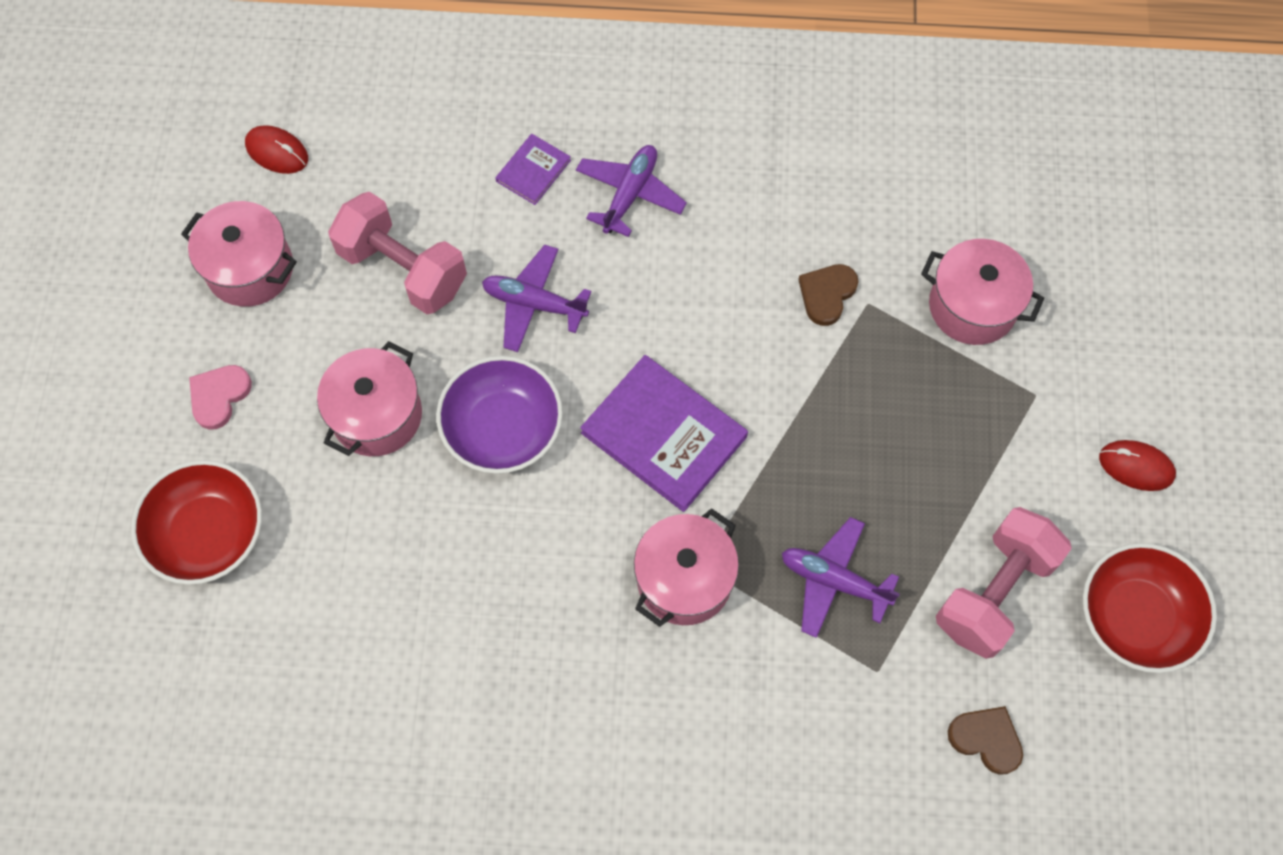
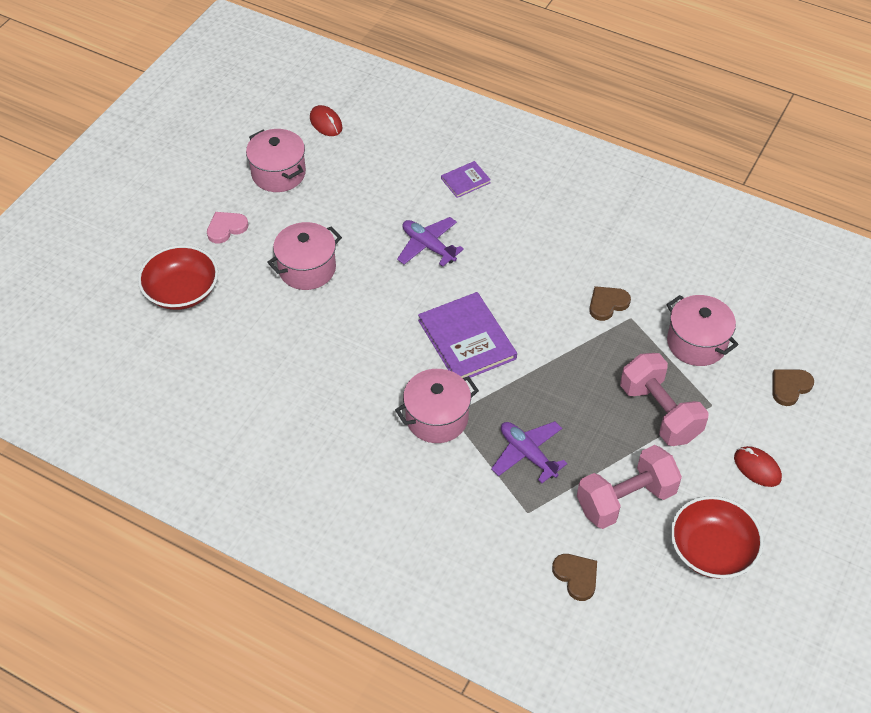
camera: 25 degrees right, 15 degrees down
(403, 269) = (363, 203): pink dumbbell -> pink dumbbell (659, 413)
(503, 428) = (374, 301): purple bowl -> none
(630, 194) = (516, 211): purple plane -> none
(1121, 324) = (790, 387): none -> brown heart

